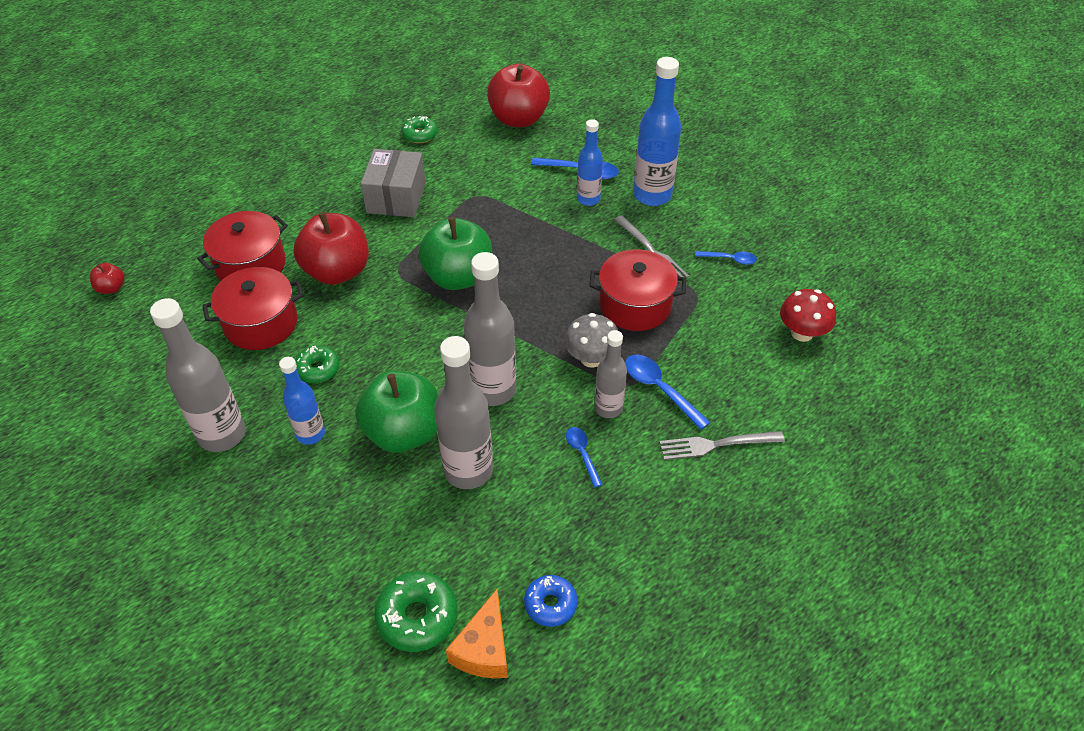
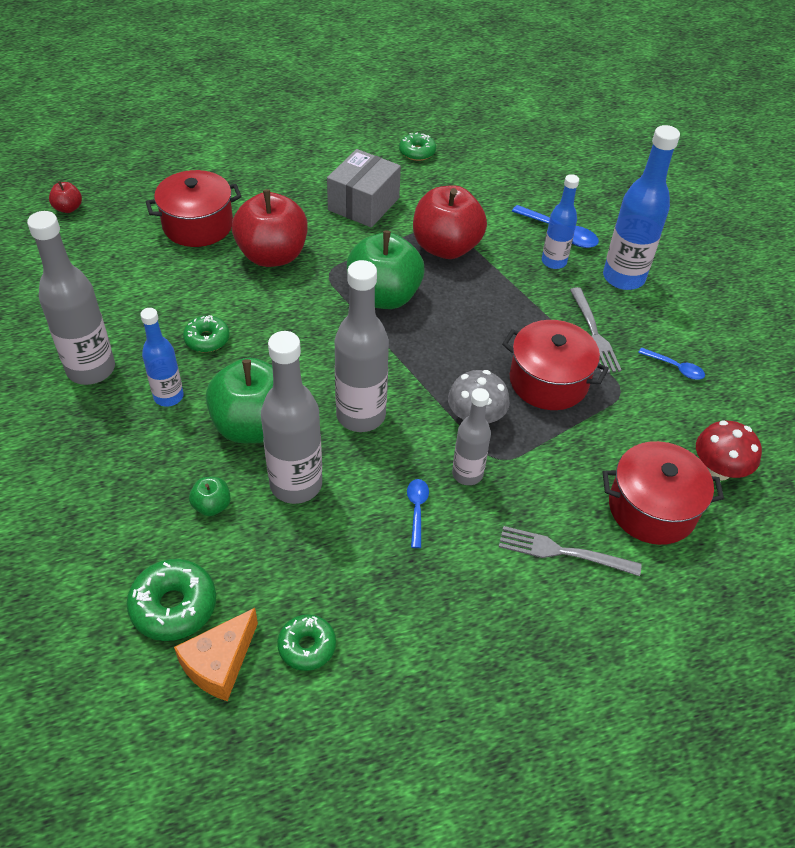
camera: 20 degrees right, 0 degrees up
(261, 323) = (178, 280): red pot -> red pot (652, 508)
(404, 516) = (212, 506): none -> green apple
(518, 118) = (523, 164): red apple -> red apple (446, 247)
(550, 604) = (307, 646): blue donut -> green donut
(659, 389) = (531, 474): blue spoon -> none

